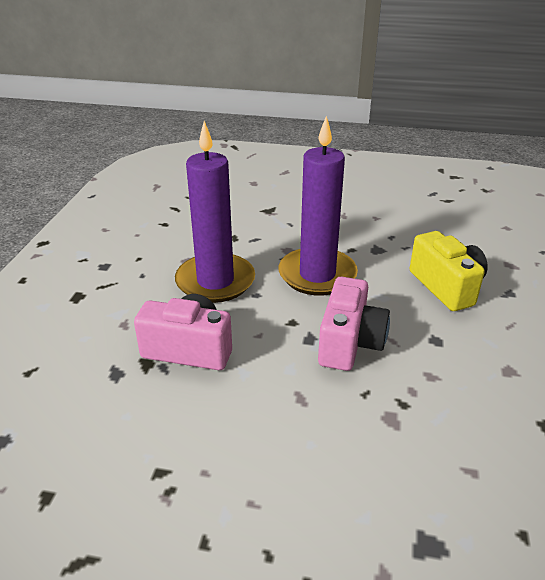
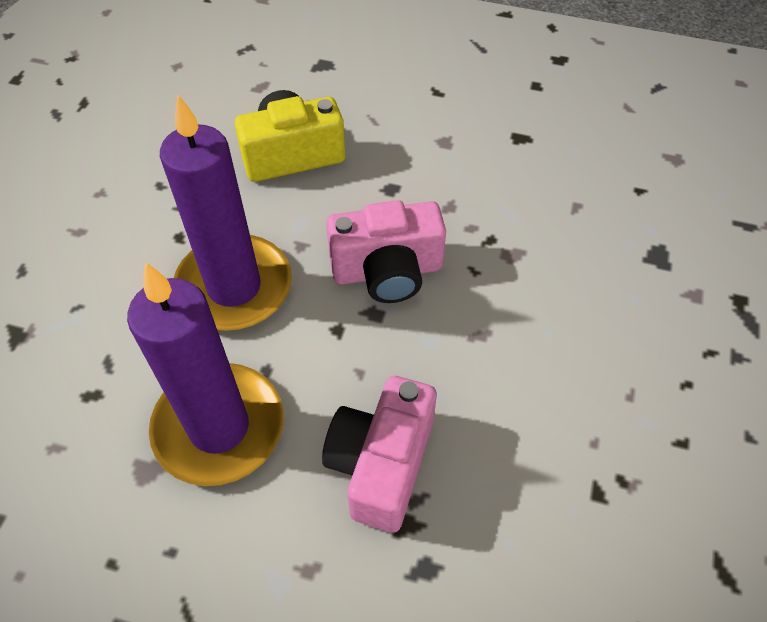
camera: 85 degrees left, 20 degrees up
(349, 343) = (387, 271): pink camera -> pink camera turned 150 degrees clockwise

